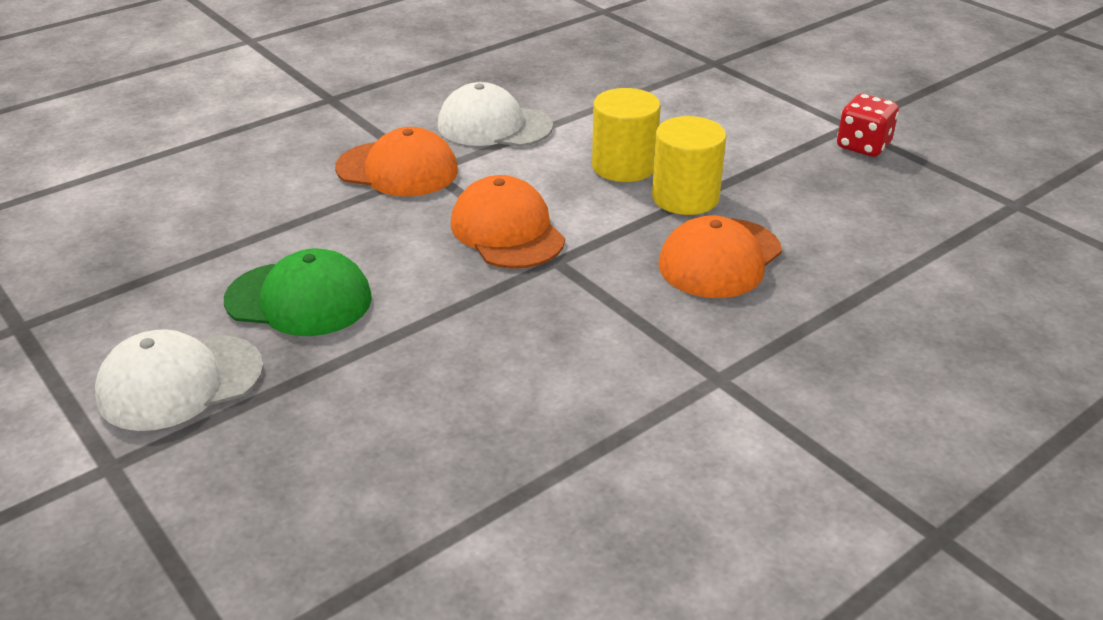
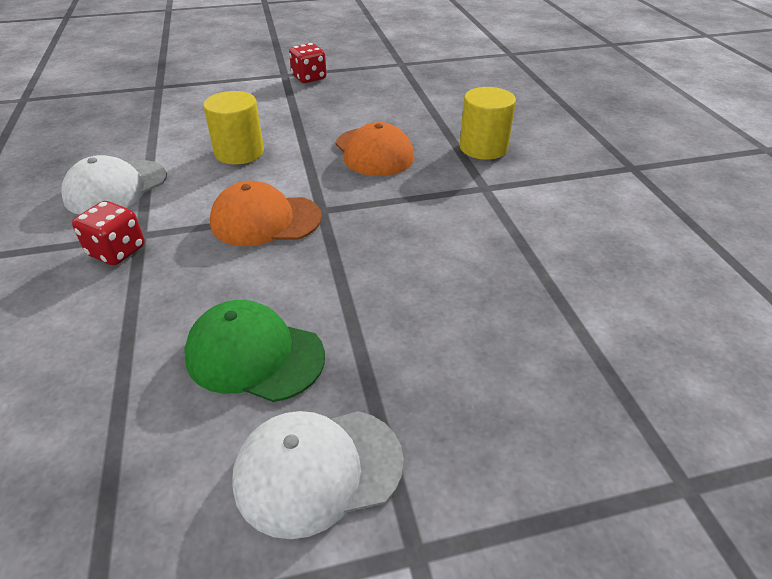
camera: 65 degrees left, 5 degrees up
(180, 382) = (318, 470): white cap -> white cap turned 75 degrees clockwise
(299, 299) = (254, 355): green cap -> green cap turned 105 degrees counterclockwise
(397, 169) = (117, 251): orange cap -> red dice
(685, 197) = (300, 143): yellow cylinder -> yellow cylinder (483, 148)

